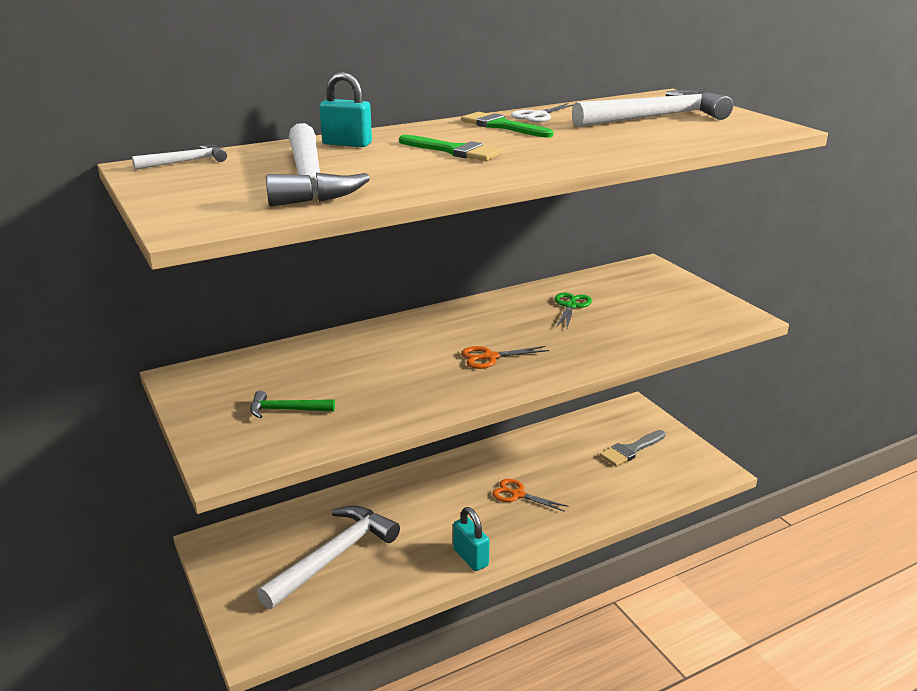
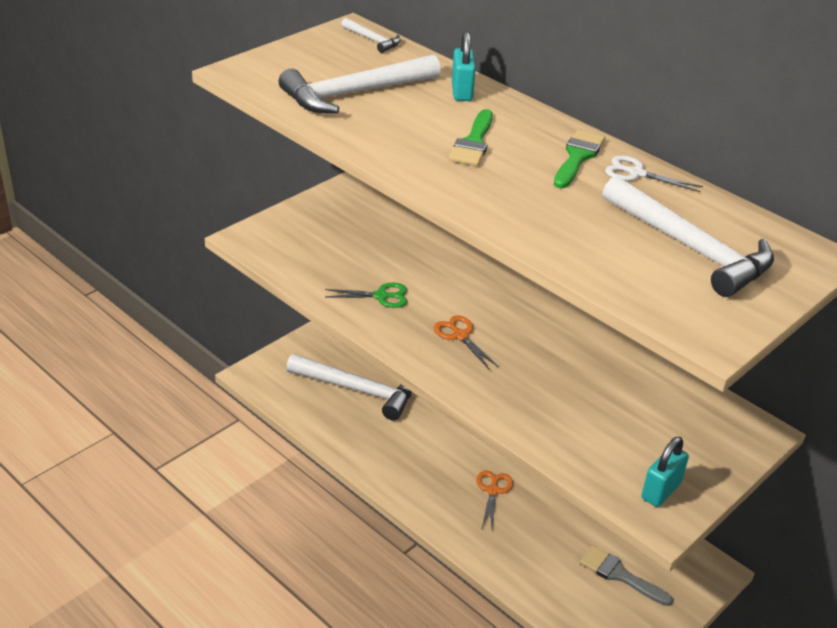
camera: 70 degrees right, 10 degrees up
(286, 410) = (325, 246): green hammer -> none
(471, 557) = (390, 473): turquoise padlock -> turquoise padlock (661, 491)
(571, 306) = (601, 376): green scissors -> green scissors (381, 296)

